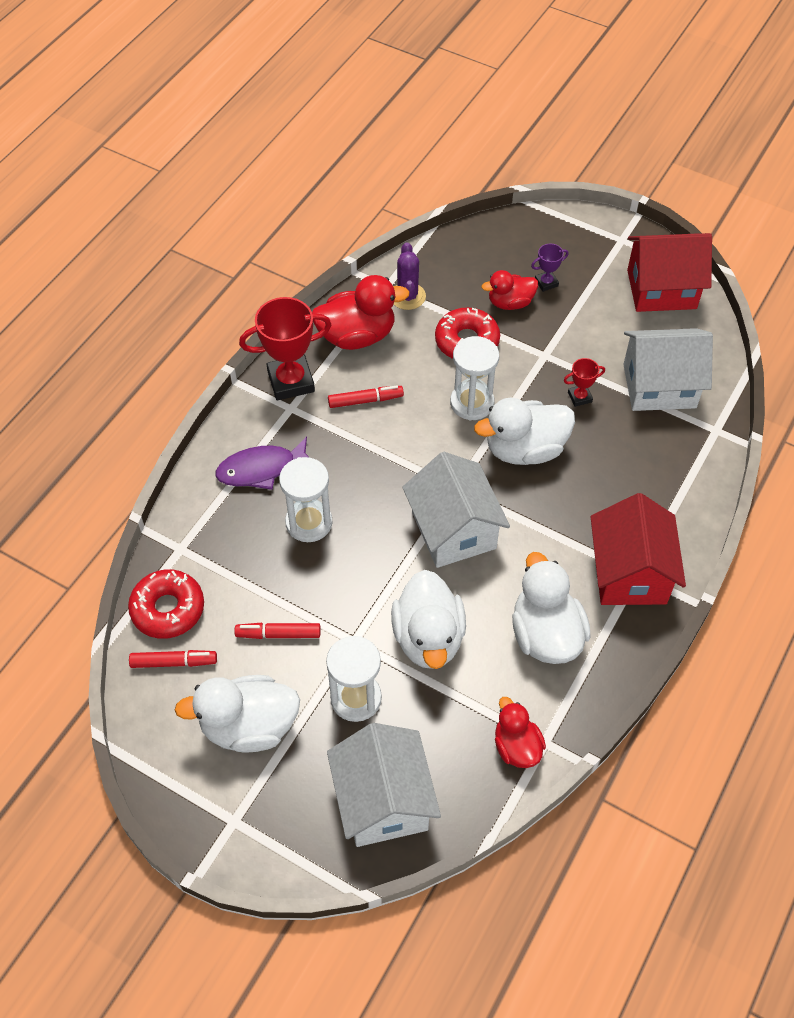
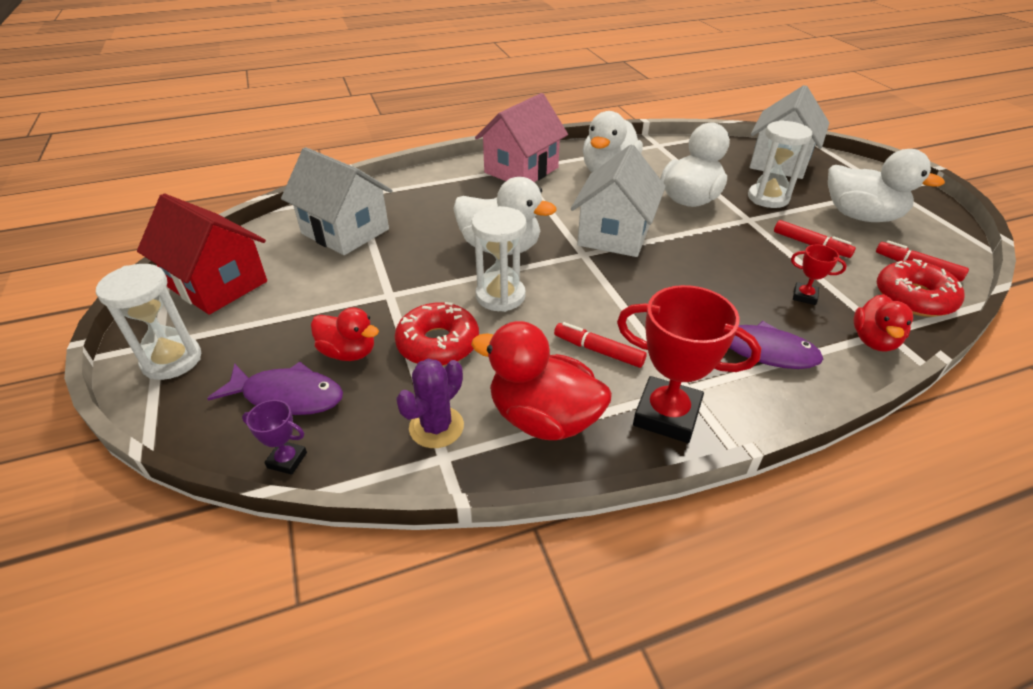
camera: 140 degrees left, 15 degrees down
(309, 522) = (737, 291): white hourglass -> white hourglass (172, 360)
(504, 262) = (288, 396): none -> purple fish
(516, 747) = (677, 149): red duck -> red duck (873, 341)
(546, 283) = (289, 349): purple trophy -> purple trophy (287, 460)
(579, 397) = (410, 255): red trophy -> red trophy (804, 296)
(629, 573) = (521, 170): red house -> pink house

